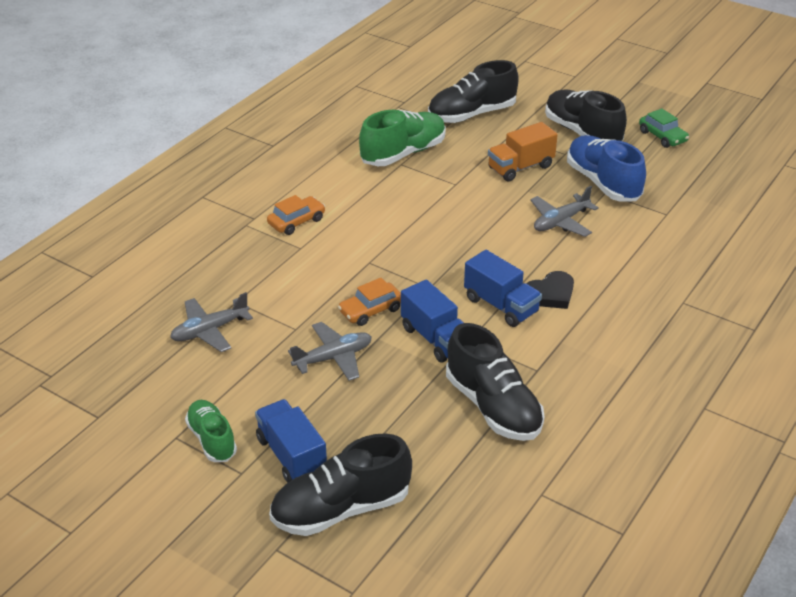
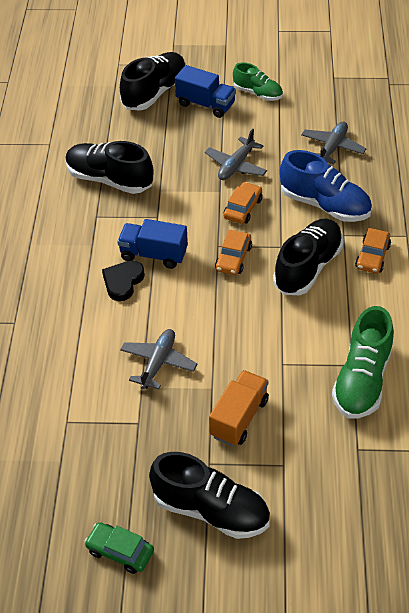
camera: 150 degrees right, 10 degrees up
(424, 270) = (233, 258): none -> orange car
(435, 339) = (181, 208): blue truck -> none
(472, 114) = (347, 479): black shoe -> black shoe (308, 267)
(603, 183) = (147, 436): blue shoe -> blue shoe (324, 205)

